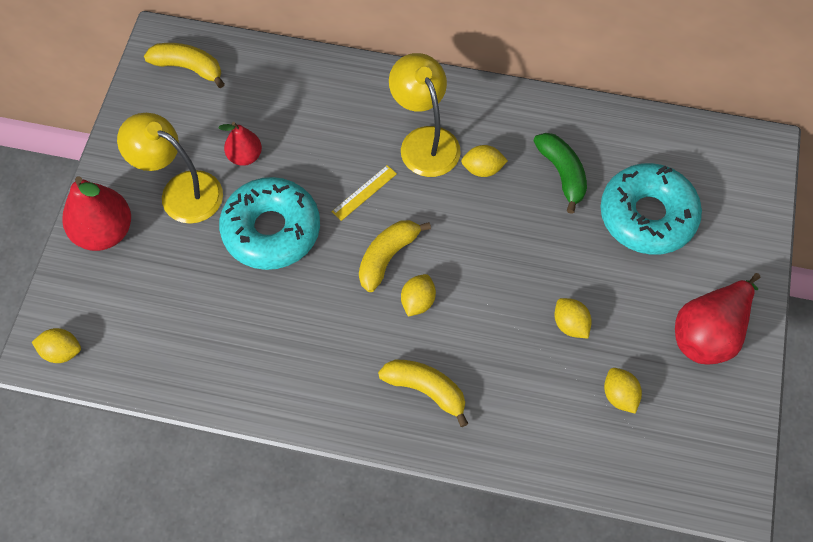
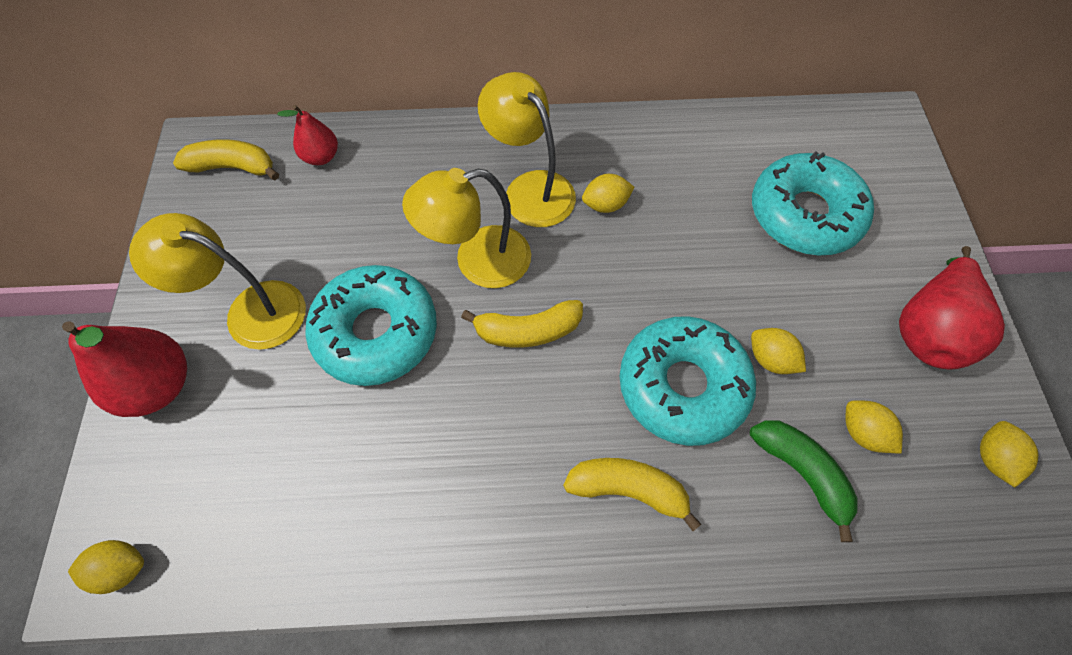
camera: 15 degrees left, 0 degrees up
(245, 156) = (323, 251): red pear -> red pear (321, 157)
(364, 192) = (477, 261): yellow ruler -> yellow lamp
(387, 257) = (527, 331): yellow banana -> yellow banana turned 120 degrees counterclockwise
(418, 302) = (581, 377): yellow lemon -> yellow lemon (993, 458)
(493, 327) = (682, 386): none -> turquoise donut
(562, 174) = (695, 190): green banana -> green banana (801, 473)

